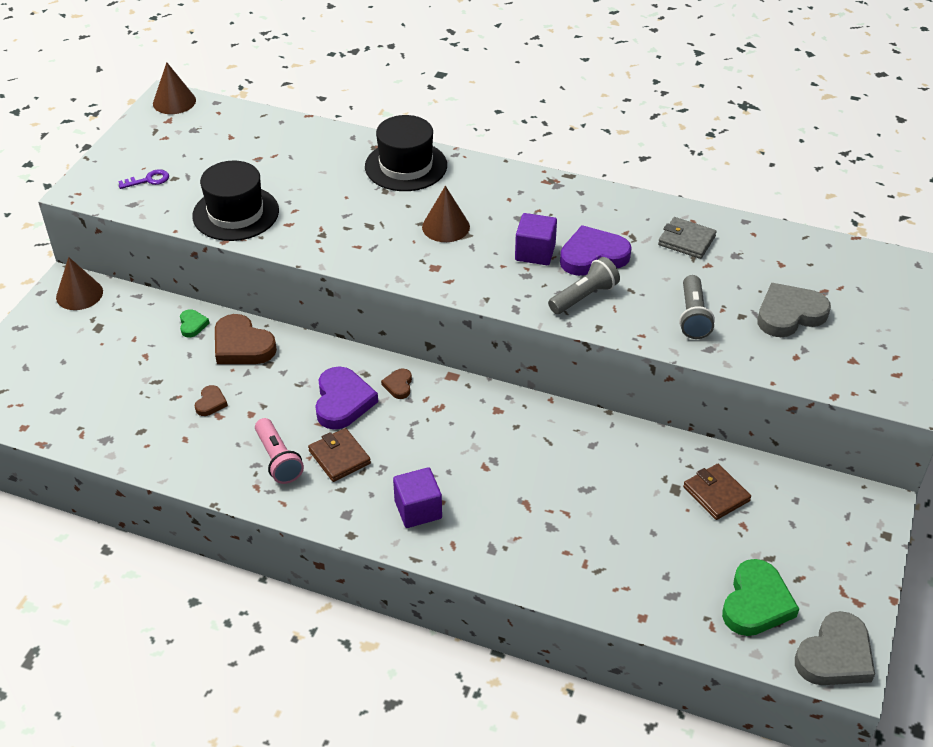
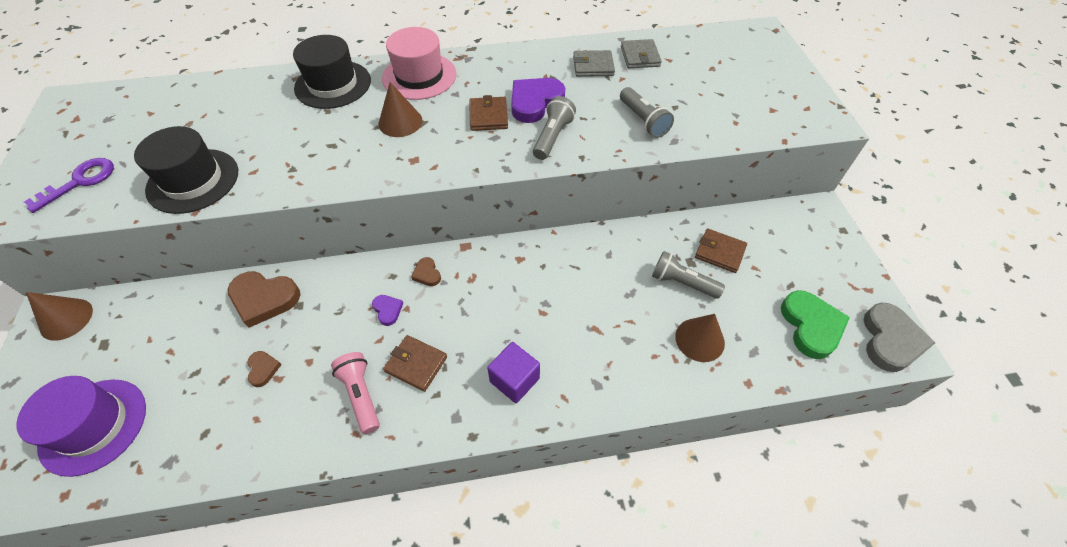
camera: 30 degrees left, 10 degrees up
(64, 387) = (93, 426): none -> purple hat
(148, 180) = (80, 181): purple key -> purple key, size x1.56
(174, 102) = (73, 100): brown cone -> brown cone (699, 339)
(192, 325) = (204, 300): green heart -> none
(278, 459) = (361, 395): pink flashlight -> pink flashlight turned 150 degrees counterclockwise
(343, 401) = (387, 310): purple heart -> purple heart, size x0.50
(495, 187) = (419, 76): none -> pink hat
(535, 252) = (488, 116): purple cube -> brown wallet
(649, 503) = (682, 283): none -> grey flashlight
(749, 249) = (640, 56): none -> grey wallet
(789, 314) = (705, 93): grey heart -> none

